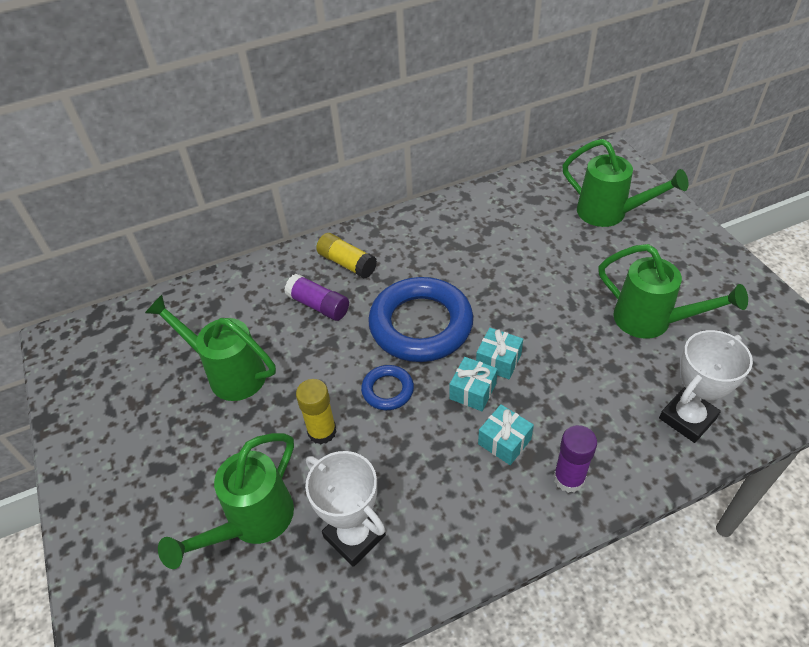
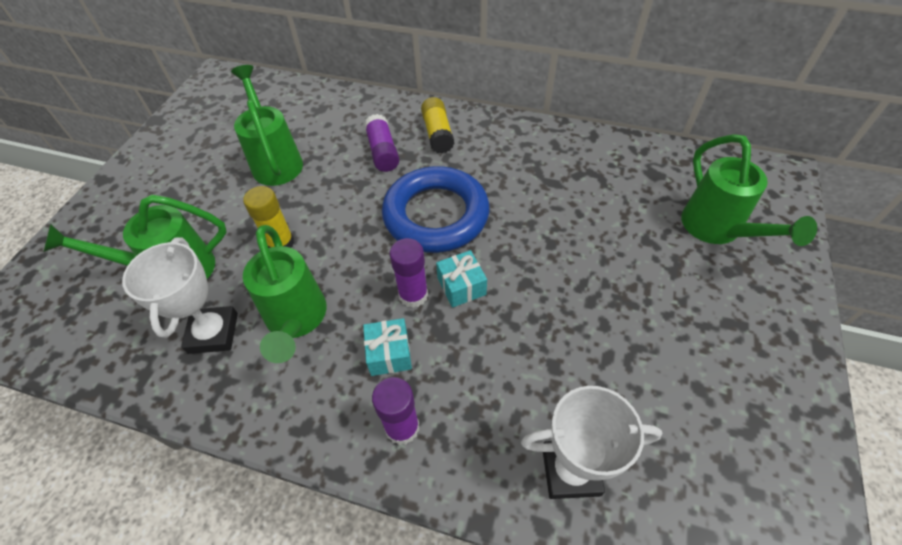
camera: 40 degrees right, 5 degrees up
(387, 390) = (355, 247): blue ring -> none
(473, 391) = (413, 295): turquoise gift -> purple glue stick
(652, 321) = (643, 356): green watering can -> green watering can (296, 321)

